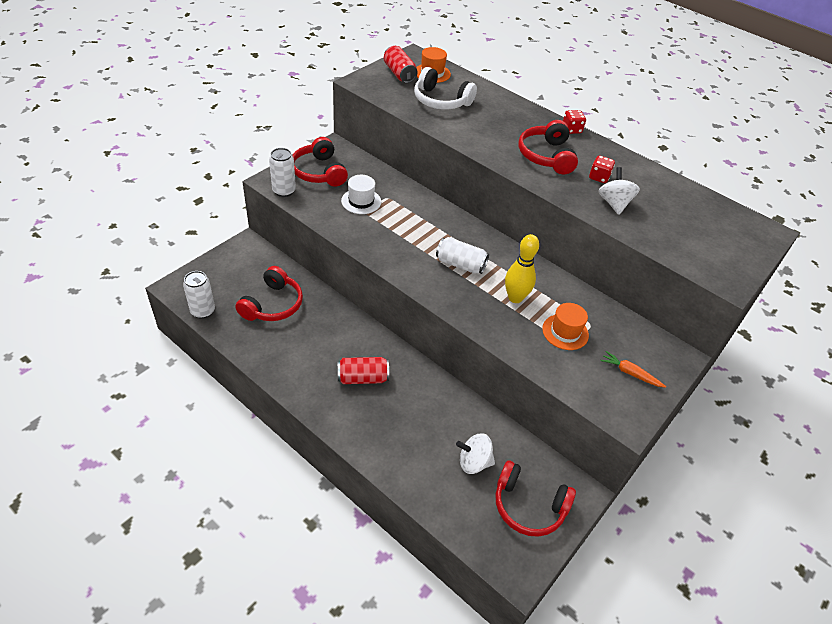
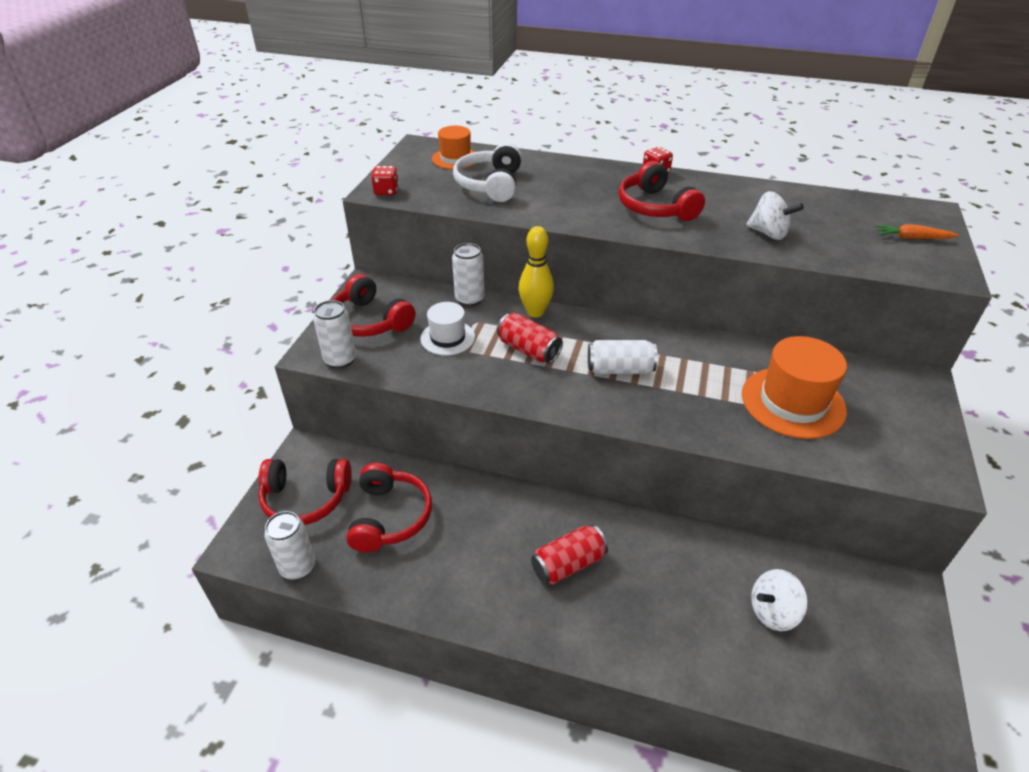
camera: 20 degrees left, 5 degrees down
(394, 180) = (469, 299): none -> white can
(399, 74) = (418, 170): red can -> red can (528, 350)
(441, 101) = (490, 184): white headphones -> white headphones turned 90 degrees clockwise
(515, 298) = (709, 384): yellow bowling pin -> yellow bowling pin (535, 312)
(528, 506) = (872, 637): red headphones -> red headphones (306, 499)
(565, 332) = (793, 402): orange hat -> orange hat, size x1.67
(599, 177) = (728, 211): red dice -> red dice (386, 191)
(614, 203) = (768, 233): white spinning top -> white spinning top turned 150 degrees clockwise
(630, 373) = (895, 421): orange carrot -> orange carrot (912, 238)

